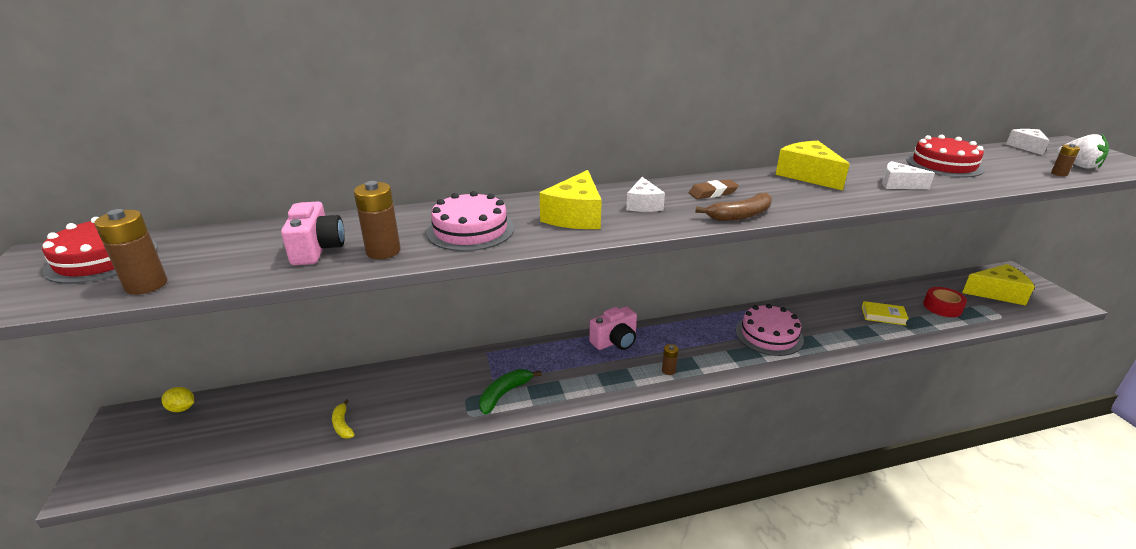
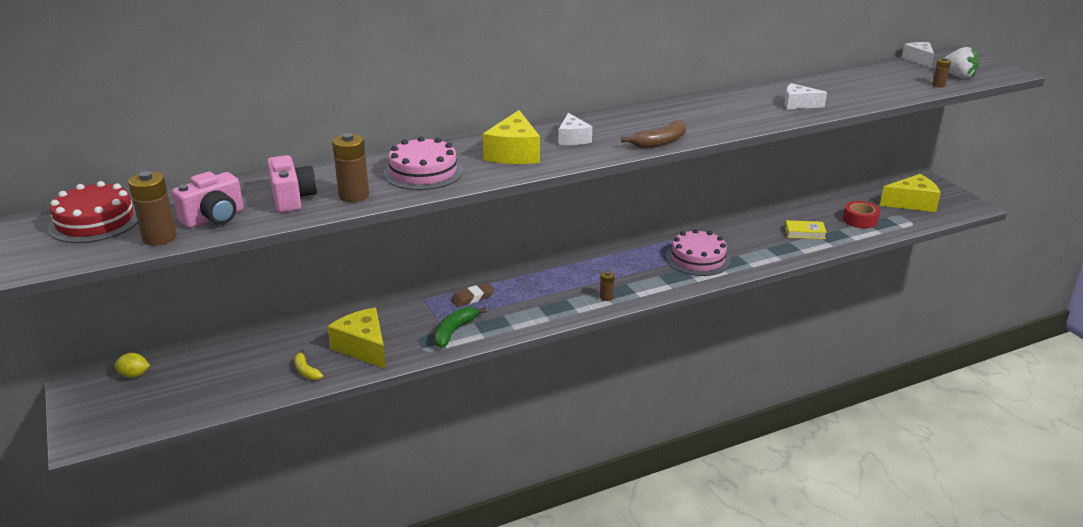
camera: 10 degrees left, 0 degrees up
(615, 341) = (550, 278): pink camera -> pink camera (214, 218)
(713, 193) = (633, 123): brown eraser -> brown eraser (472, 298)
(808, 175) = (719, 101): yellow cheese -> yellow cheese (363, 347)
(944, 164) = (841, 82): red cake -> none

